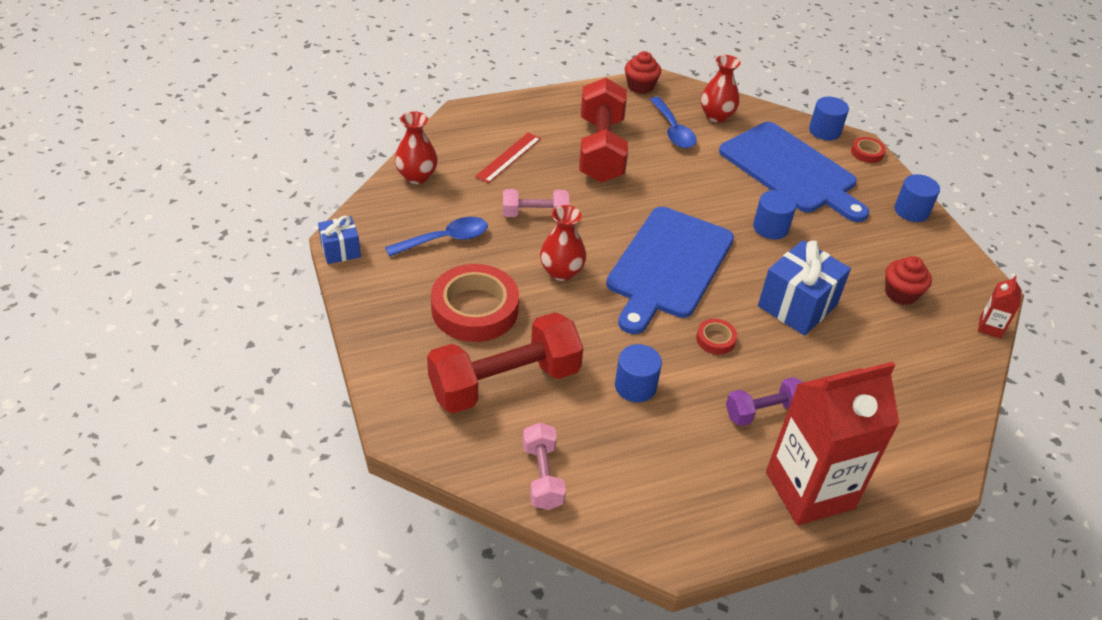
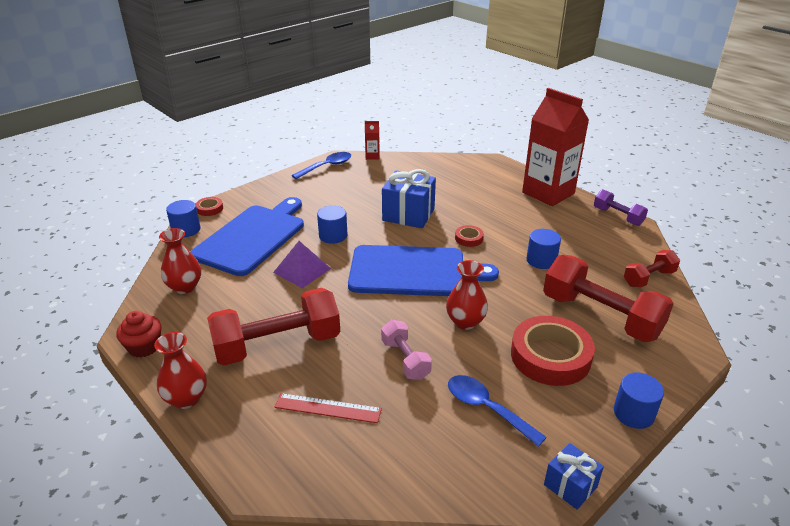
camera: 110 degrees left, 10 degrees down
(417, 176) = (408, 474): red vase -> red vase (186, 399)
(542, 476) = (648, 278): pink dumbbell -> red dumbbell
(673, 130) = (221, 307): blue spoon -> blue spoon (327, 166)
(710, 189) = (302, 270): none -> purple pyramid
(764, 412) = (510, 213): purple dumbbell -> purple dumbbell (617, 216)
(901, 293) = (365, 183): red cupcake -> none
(911, 211) = (274, 186): blue cylinder -> blue cylinder (633, 413)

